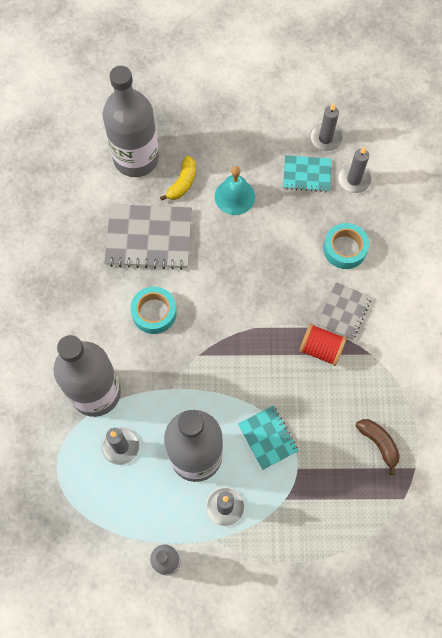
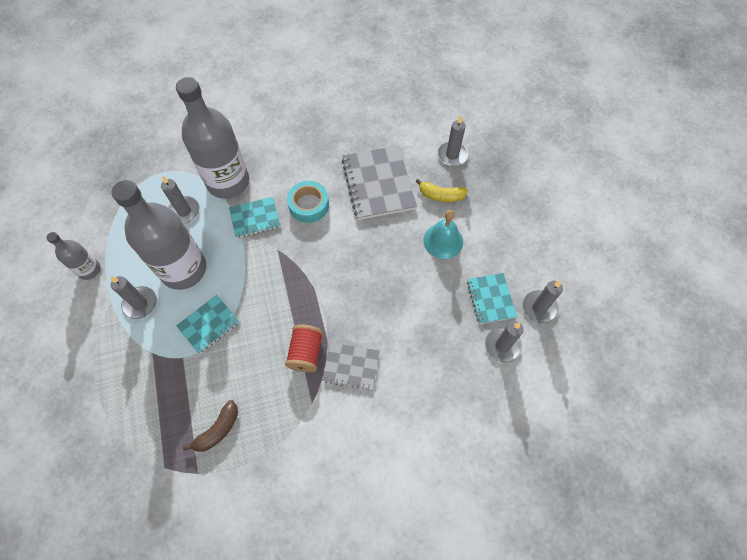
camera: 75 degrees right, 5 degrees down
(136, 158) = (452, 155): grey bottle -> grey candle
(153, 371) = (255, 218): none -> turquoise notebook
(345, 249) = (420, 353): turquoise tape -> none

